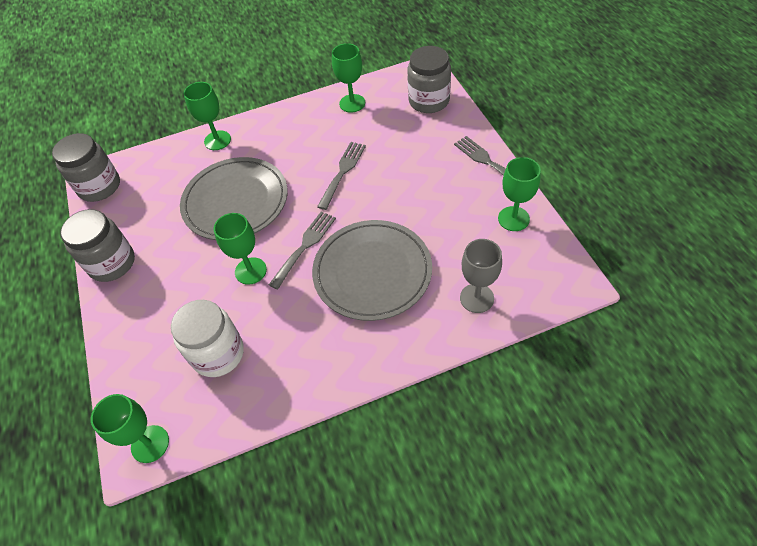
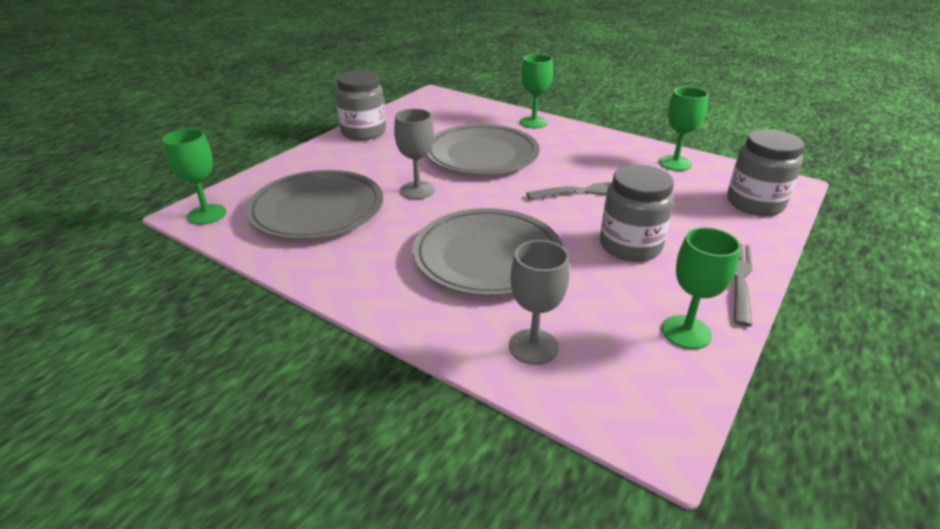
camera: 50 degrees right, 20 degrees down
(99, 187) = (427, 100): grey jar -> grey jar (630, 246)
(218, 354) = (317, 210): white jar -> grey plate
(250, 271) = (417, 190): green goblet -> grey goblet
(305, 246) = (474, 206): grey fork -> none

